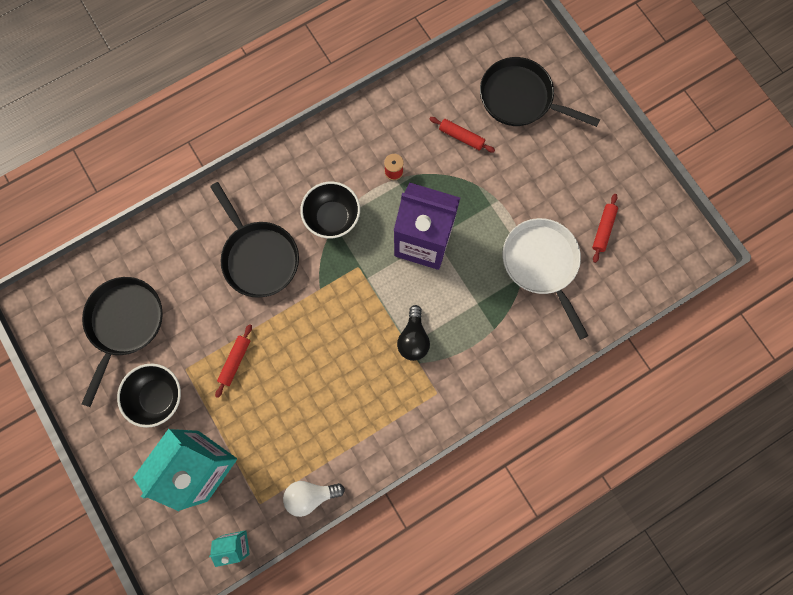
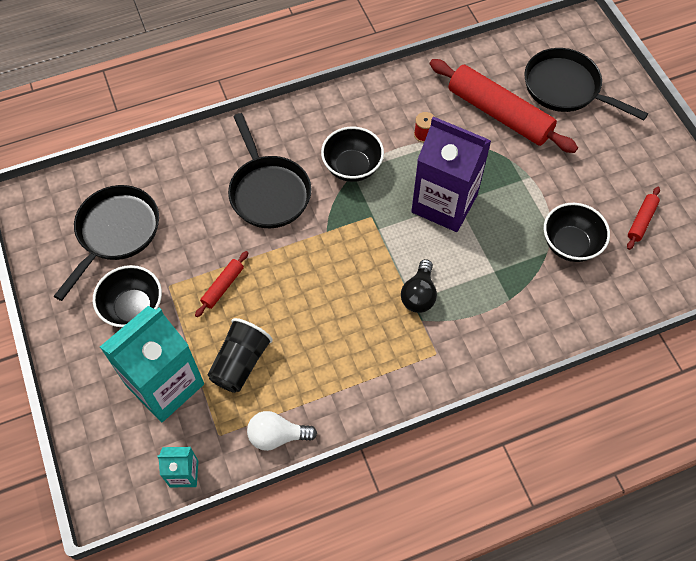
camera: 10 degrees right, 15 degrees down
(265, 433) = (240, 363): none -> black cup
(461, 137) = (499, 114): red rolling pin -> red rolling pin, size x2.26
(542, 264) = (570, 244): white pan -> black bowl

